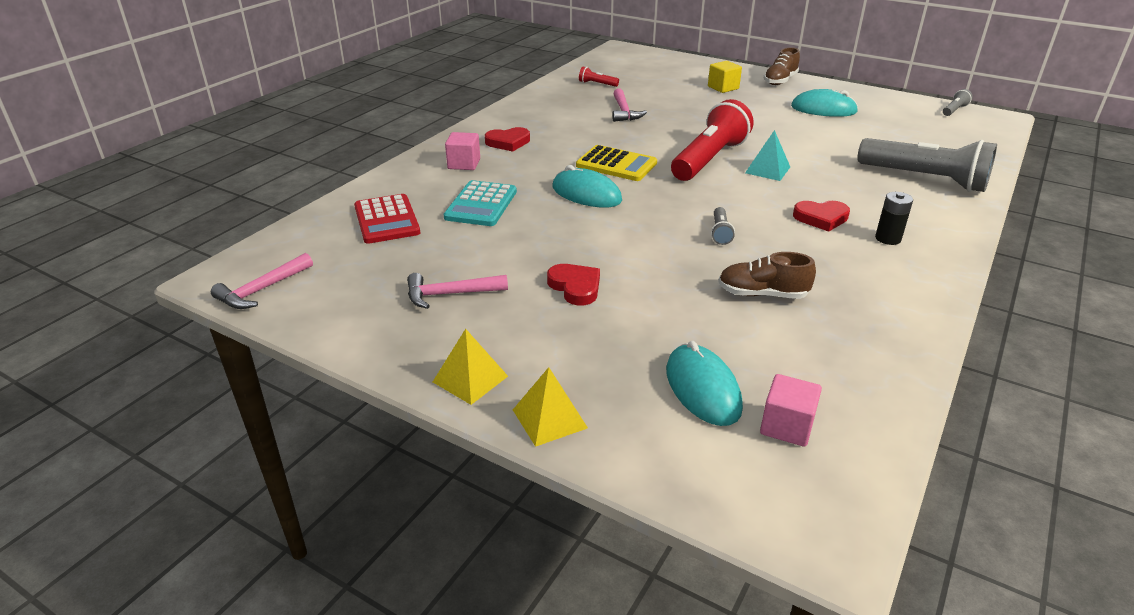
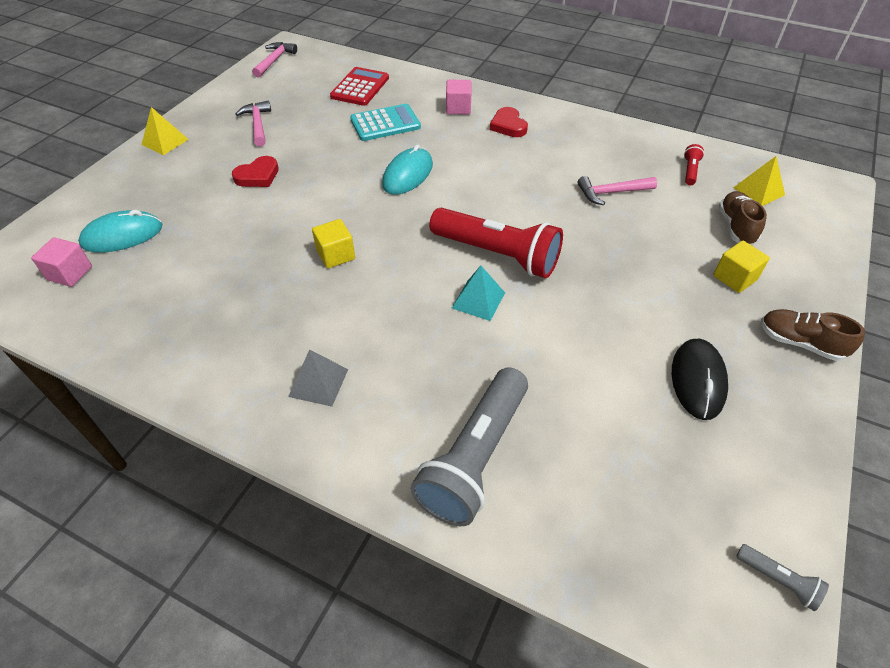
camera: 85 degrees right, 15 degrees up
(262, 290) = (274, 61): pink hammer -> pink hammer turned 75 degrees clockwise
(386, 220) = (360, 87): red calculator -> red calculator turned 135 degrees clockwise
(481, 204) = (385, 123): turquoise calculator -> turquoise calculator turned 150 degrees clockwise
(549, 418) = (118, 173): yellow pyramid -> yellow pyramid (759, 191)
(616, 164) = (472, 190): yellow calculator -> none
(720, 233) = (336, 255): grey flashlight -> yellow cube
(762, 294) = (230, 275): brown shoe -> brown shoe (736, 227)
(821, 218) = (364, 332): red heart -> none
(823, 109) = (698, 380): turquoise mouse -> black mouse
(888, 238) = (318, 382): black battery -> grey pyramid

